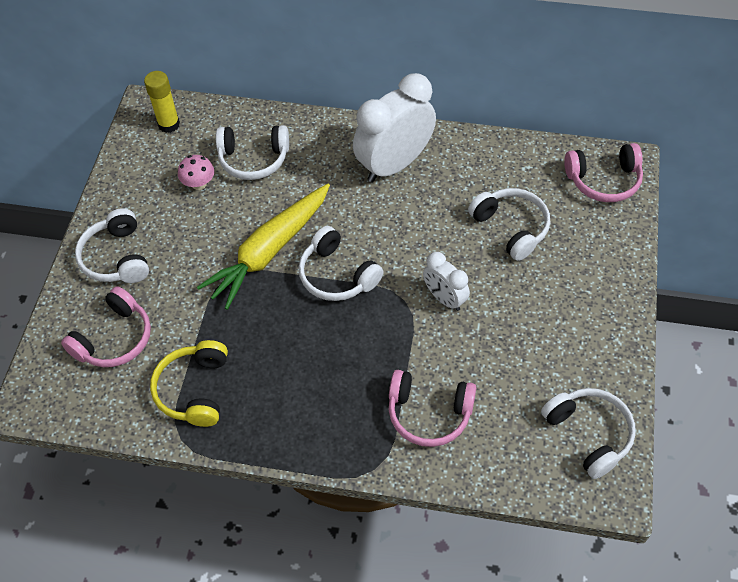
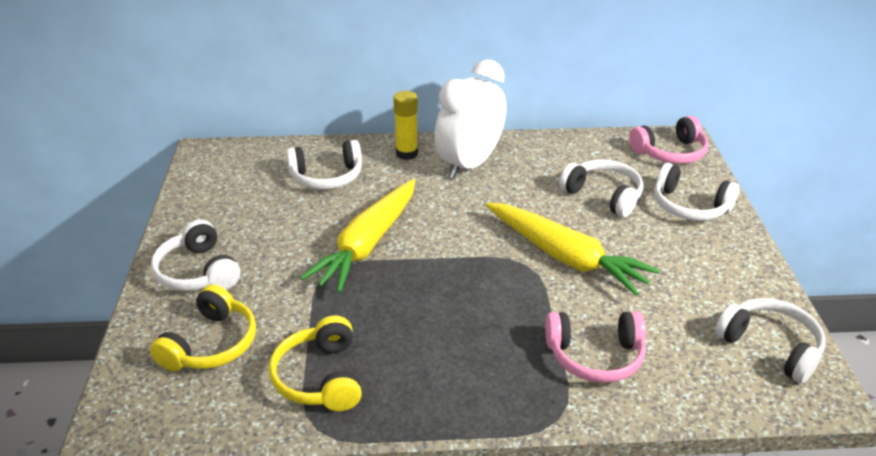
camera: 15 degrees left, 20 degrees down
(114, 339) = (211, 344): pink headphones -> yellow headphones
(169, 124) = (230, 162): yellow glue stick -> yellow glue stick (406, 153)
(199, 184) = (275, 202): pink mushroom -> none
(337, 275) = (446, 254): white headphones -> white headphones (689, 206)
(444, 298) = (565, 257): white clock -> yellow carrot

